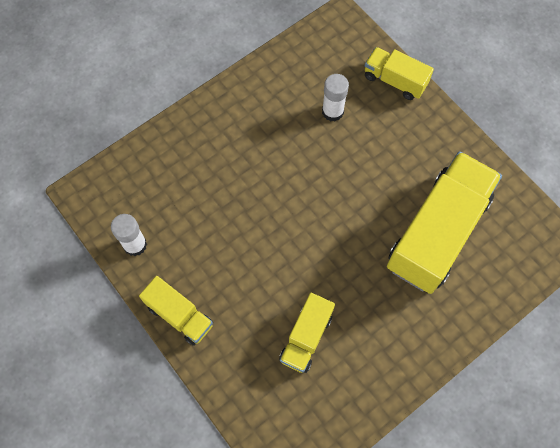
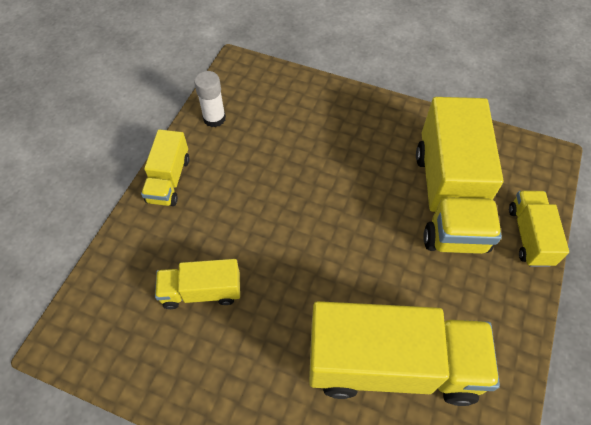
camera: 60 degrees right, 10 degrees down
(332, 111) = (448, 198): white glue stick -> yellow truck

